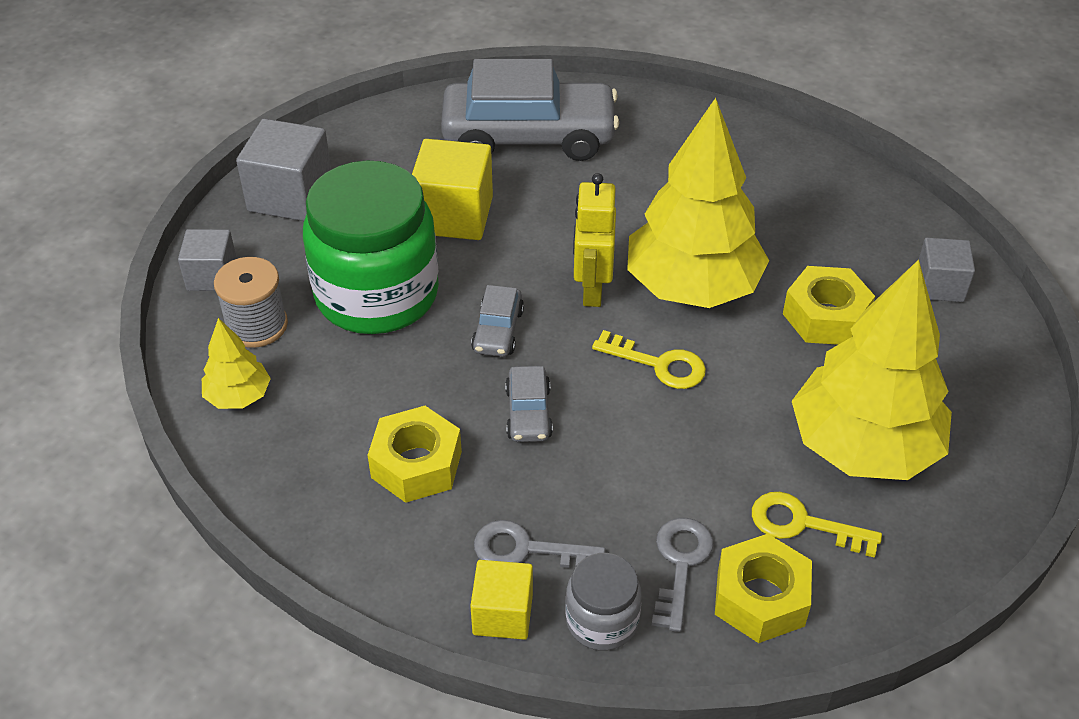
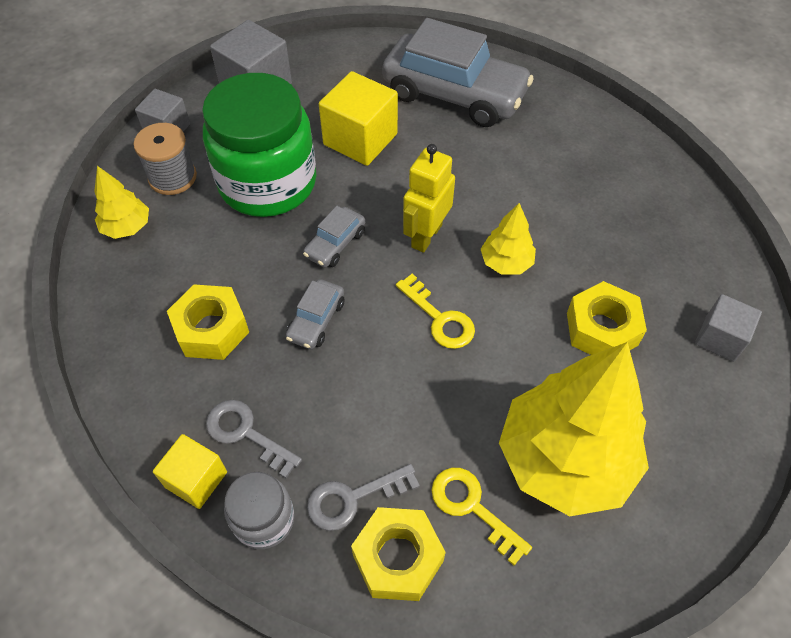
camera: 25 degrees right, 10 degrees up
(680, 564) = (353, 498): grey key -> grey key turned 150 degrees counterclockwise
(692, 287) = (506, 263): yellow tree -> yellow tree, size x0.46

